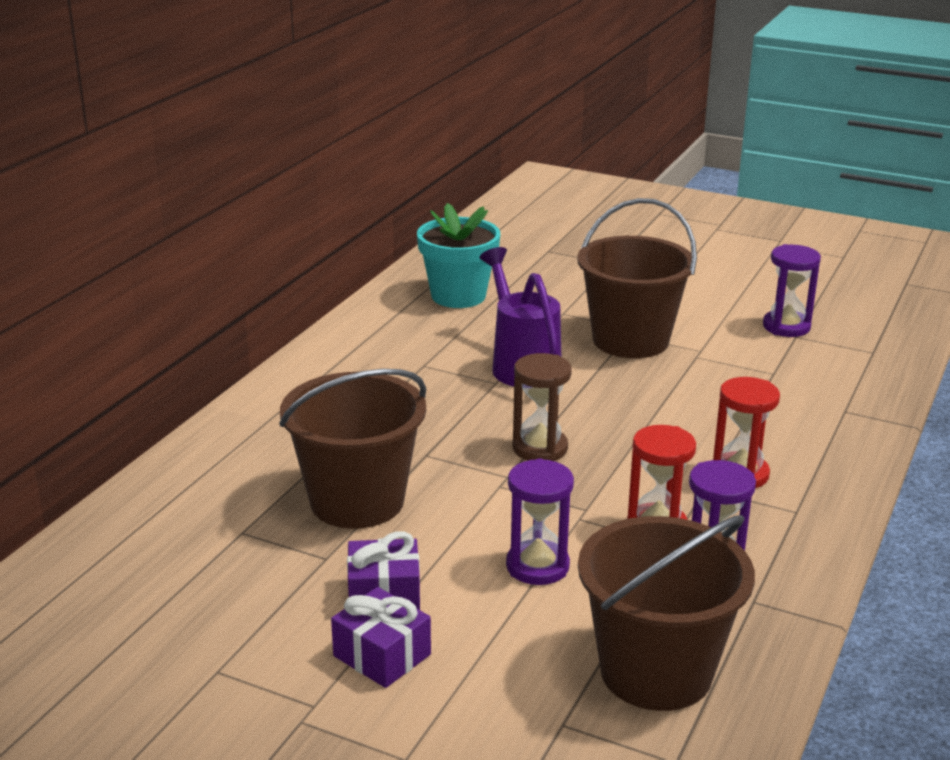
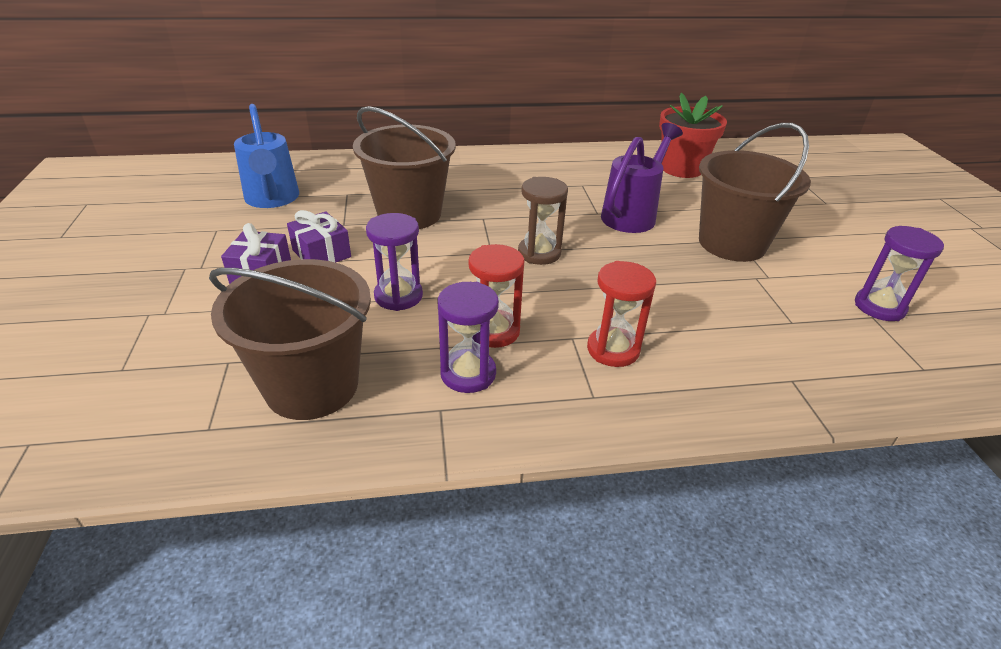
camera: 55 degrees right, 10 degrees up
(182, 600) = (272, 200): none -> blue watering can
(458, 296) = (681, 168): turquoise flower pot -> red flower pot

